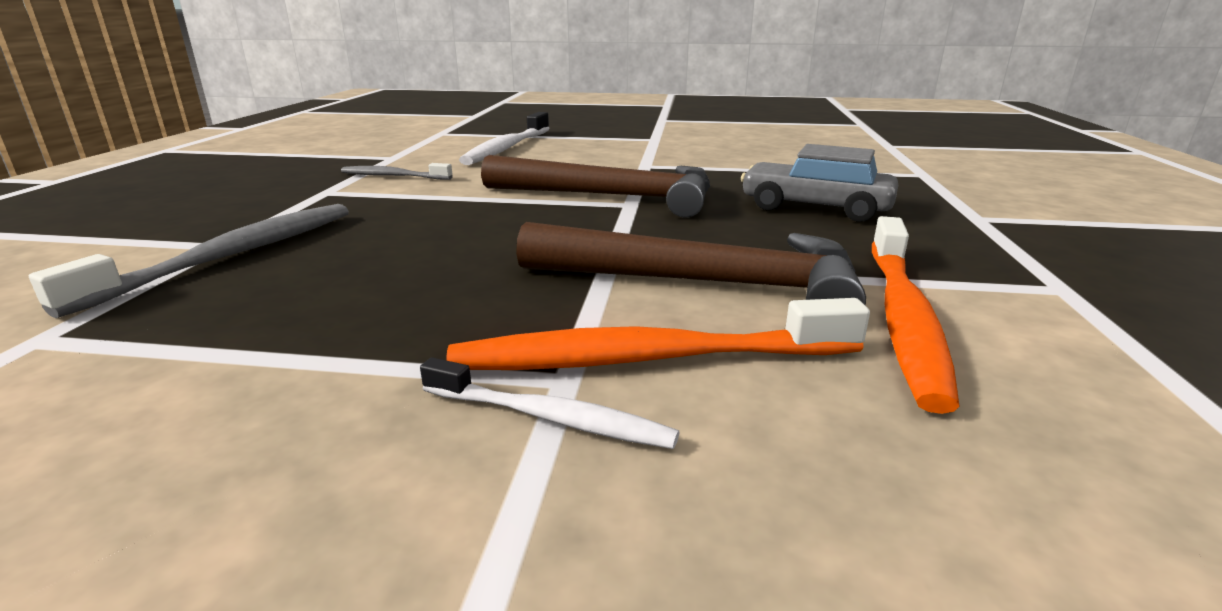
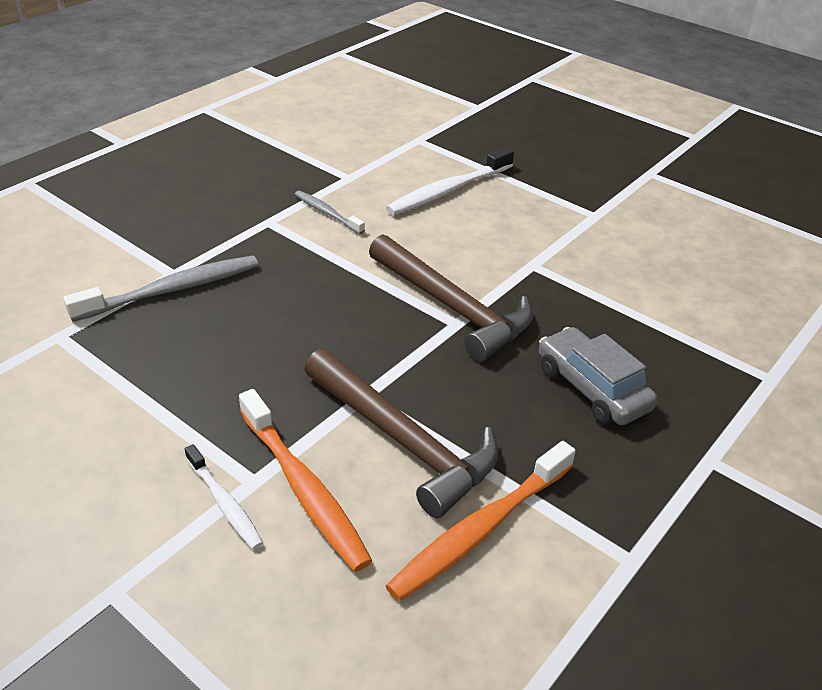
camera: 30 degrees right, 15 degrees up
(648, 359) = (303, 488): orange toothbrush -> orange toothbrush turned 150 degrees counterclockwise

